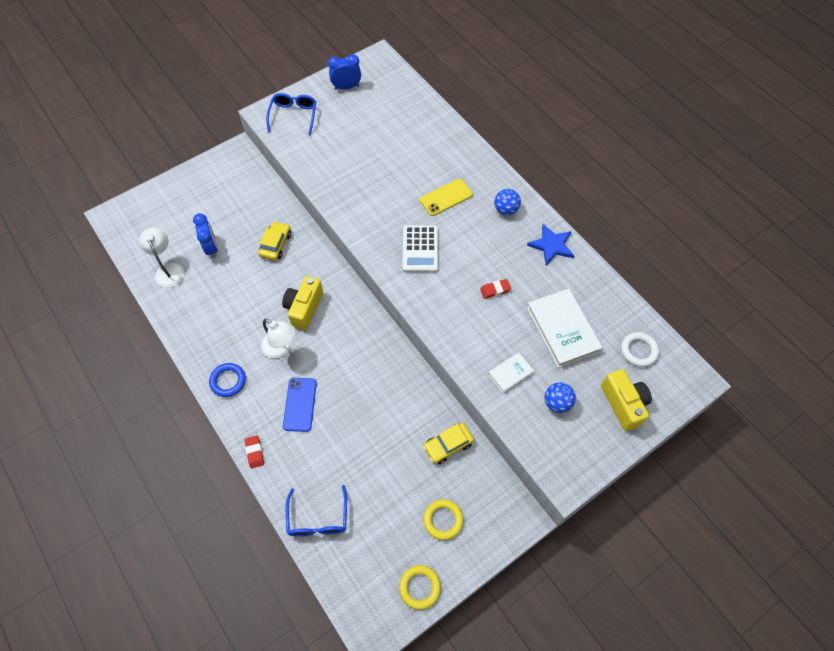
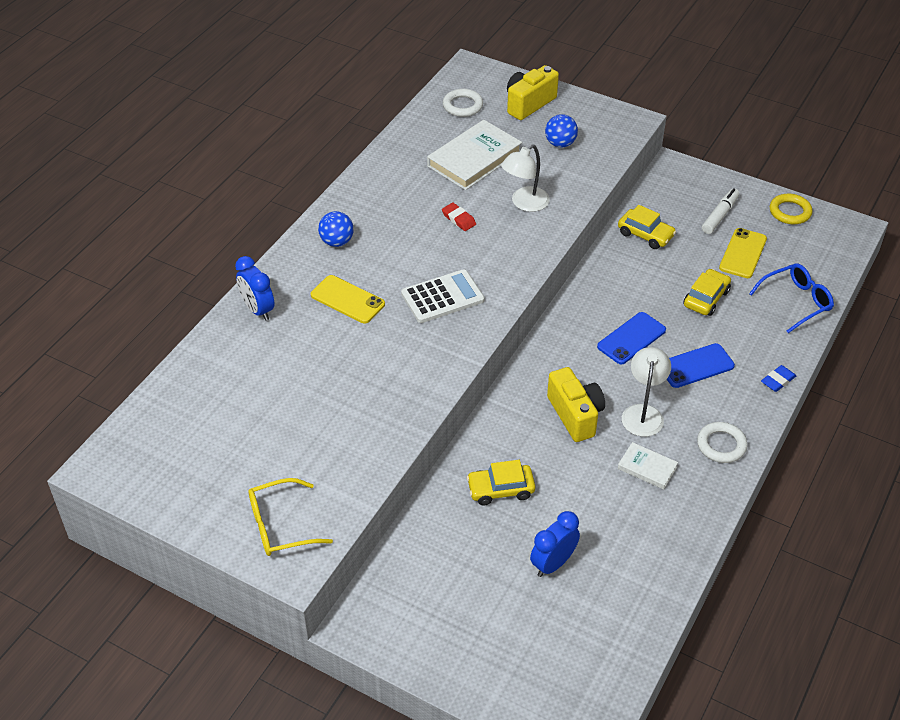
camera: 115 degrees left, 15 degrees down
(168, 270) = (621, 598): white lamp -> white lamp (524, 203)
(228, 381) = (721, 445): blue ring -> white ring
(254, 452) = (778, 381): red eraser -> blue eraser
(293, 116) = (280, 526): blue glasses -> yellow glasses
(304, 308) = (575, 415): yellow camera -> yellow camera turned 105 degrees counterclockwise
(346, 87) = (186, 483): blue clock -> blue clock (258, 310)
(348, 376) = (631, 338): none -> blue phone
(358, 451) = (706, 298): none -> yellow car
(390, 511) = (743, 253): none -> yellow phone
(443, 520) = (719, 215): yellow ring -> white marker
(510, 373) = (552, 181): white book -> white book (647, 468)
(552, 245) = (368, 192): blue star -> none

